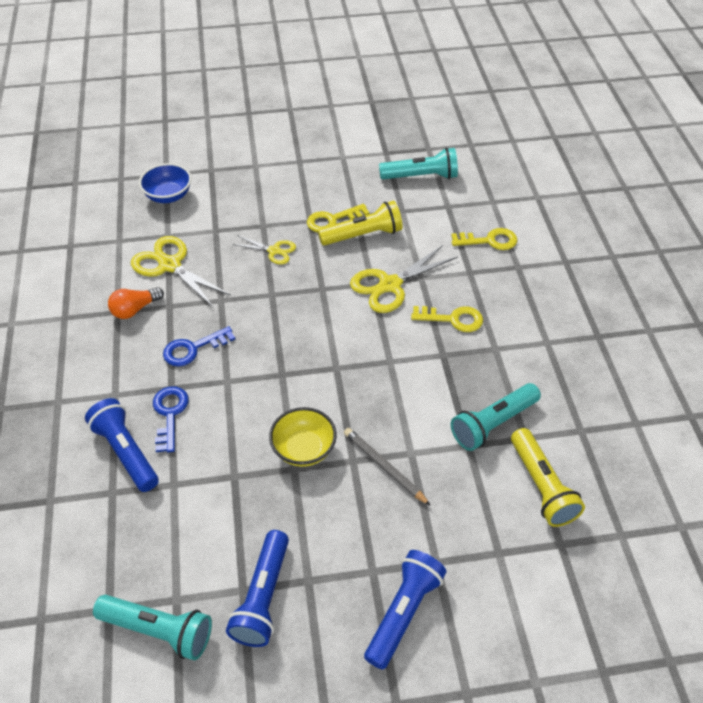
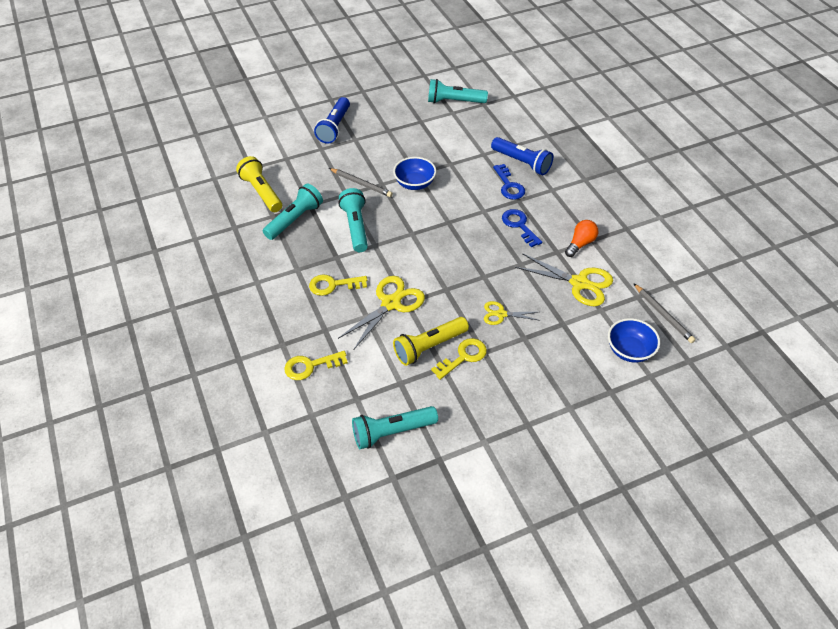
camera: 165 degrees right, 0 degrees up
(109, 218) = (663, 315): none -> grey pencil
(193, 349) = (519, 225): blue key -> blue key turned 75 degrees counterclockwise
(263, 597) = (409, 120): blue flashlight -> none
(304, 449) = (414, 183): yellow bowl -> blue bowl
(409, 393) = (355, 227): none -> turquoise flashlight

